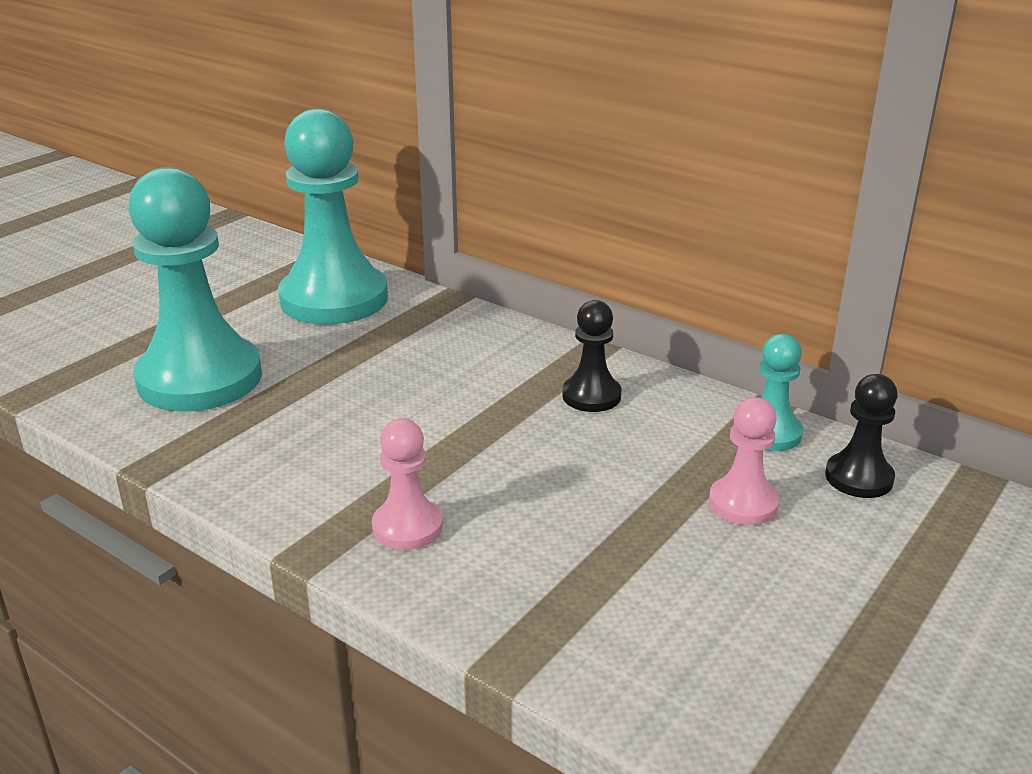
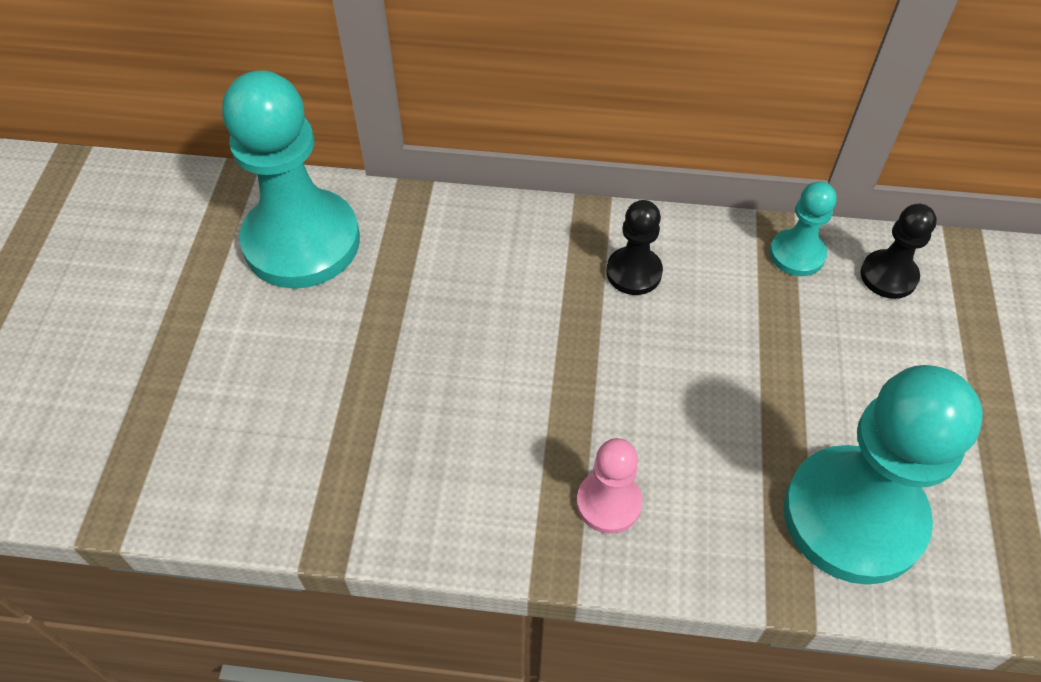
camera: 30 degrees left, 25 degrees up
(200, 378) = (267, 413): turquoise pawn -> turquoise pawn (853, 517)
(743, 503) = (831, 345): pink pawn -> none

